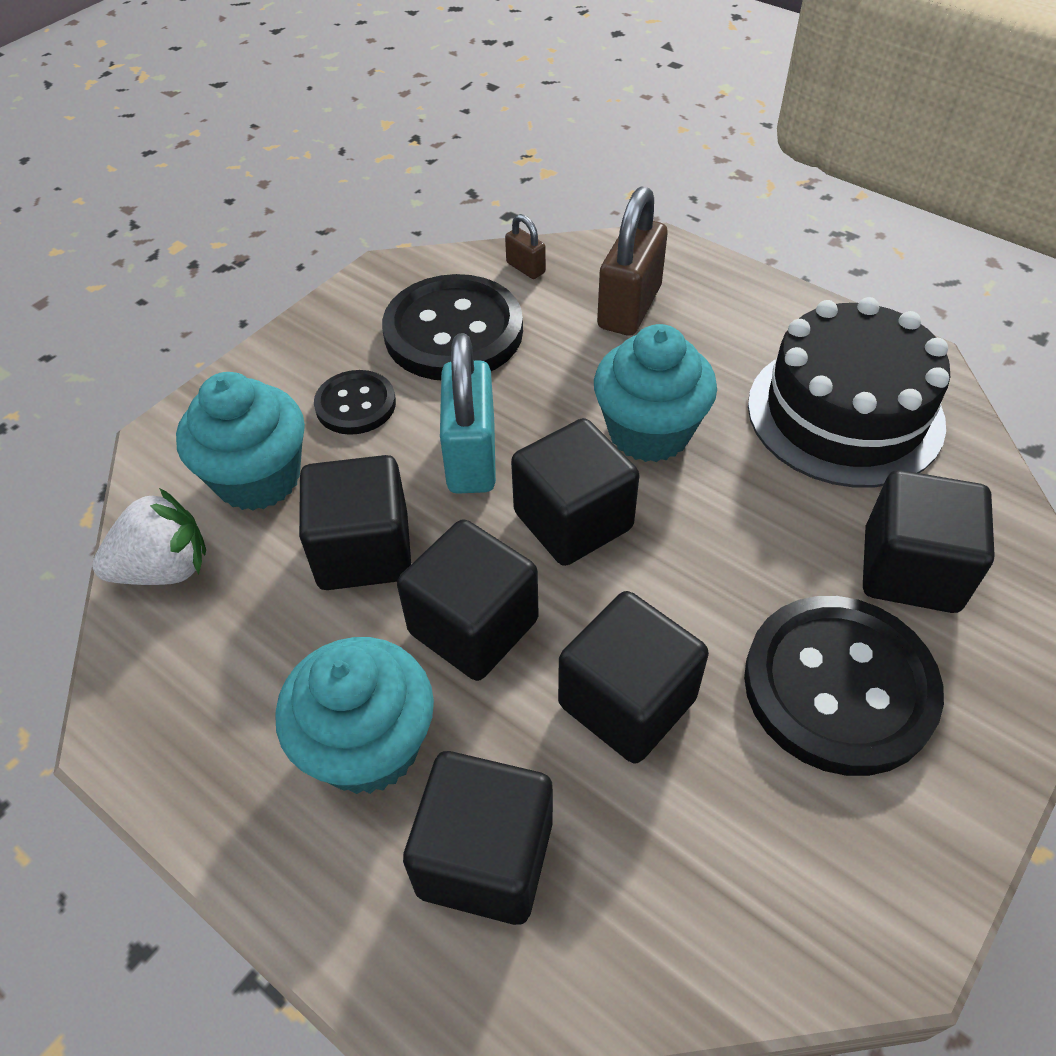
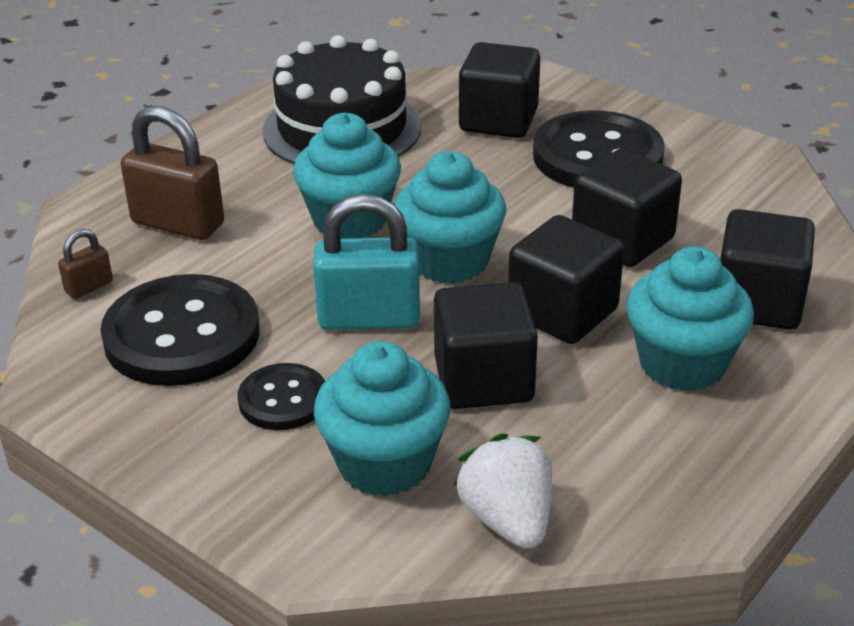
camera: 90 degrees left, 15 degrees down
(573, 520) = (450, 261): black cube -> turquoise cupcake

